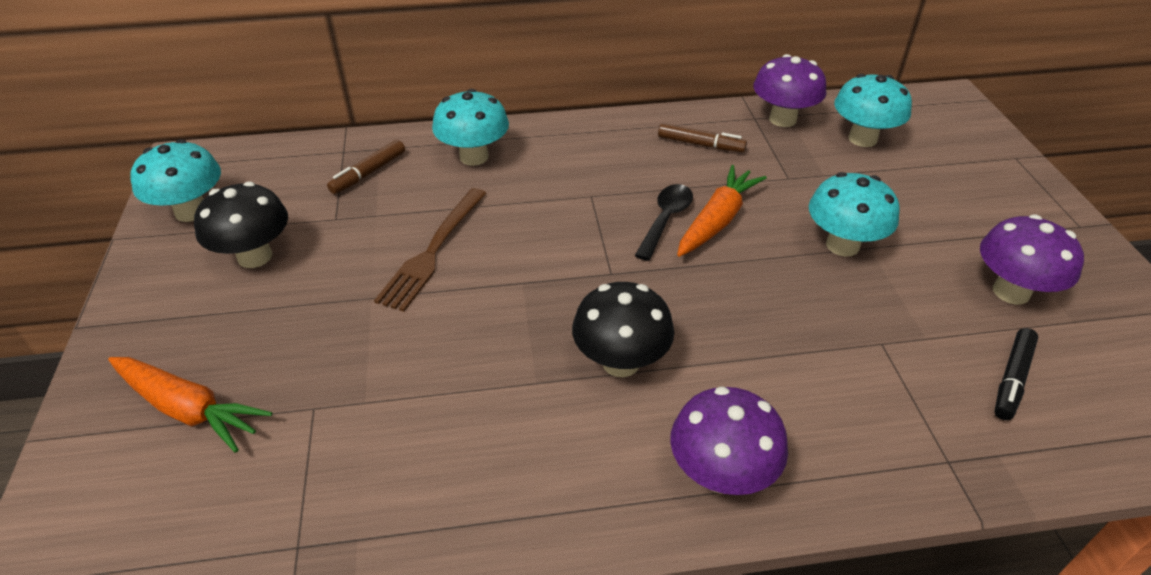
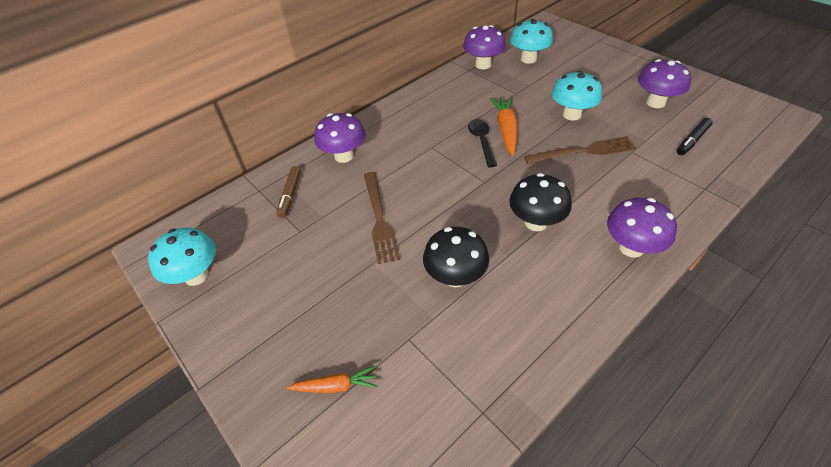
camera: 30 degrees left, 5 degrees up
(189, 409) = (336, 386): orange carrot -> orange carrot, size x0.63
(255, 256) = (273, 279): black mushroom -> black mushroom (455, 277)
(474, 157) = (344, 156): turquoise mushroom -> purple mushroom
(700, 144) = (457, 95): brown marker -> none
(802, 304) = (584, 151): none -> brown fork
(1012, 379) = (692, 140): black marker -> black marker turned 45 degrees clockwise

